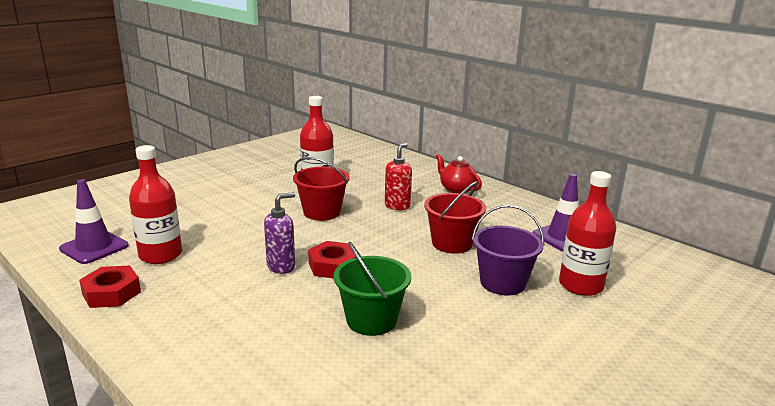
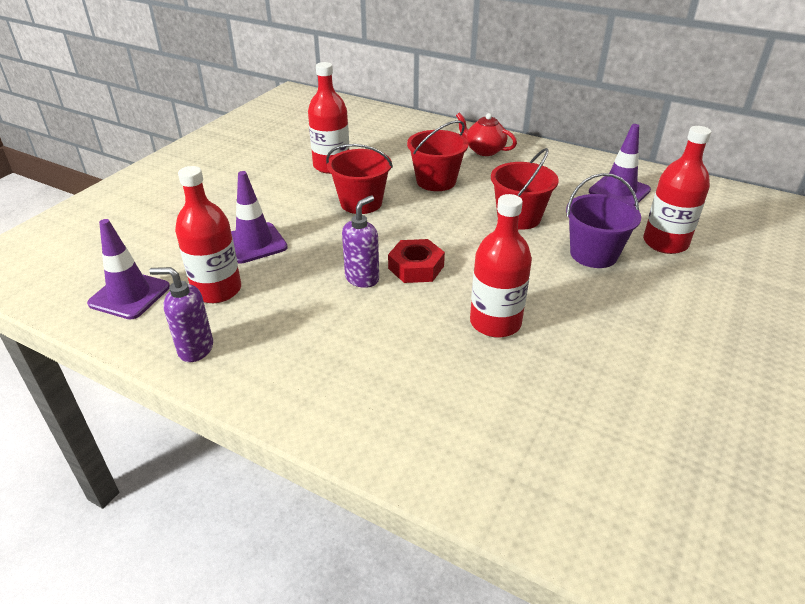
camera: 15 degrees left, 15 degrees up
(111, 293) = (195, 349): red nut -> purple soap dispenser
(214, 227) = (254, 243): none -> purple traffic cone
(371, 320) = (495, 322): green bucket -> red bottle
(397, 206) = (436, 181): red soap dispenser -> red bucket

